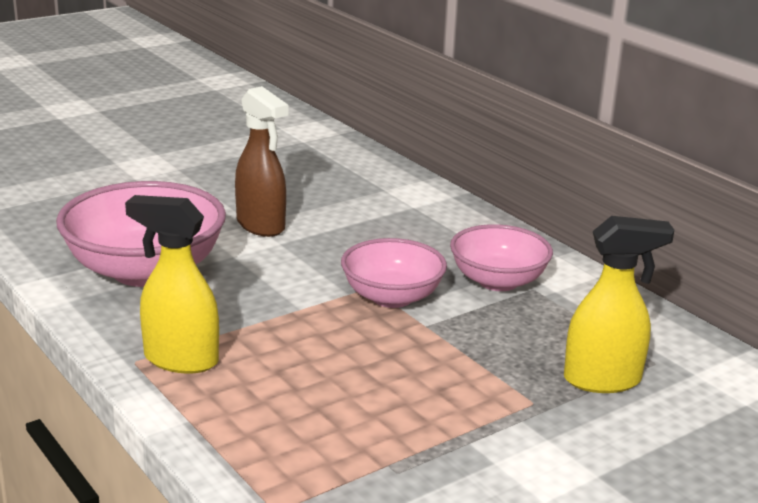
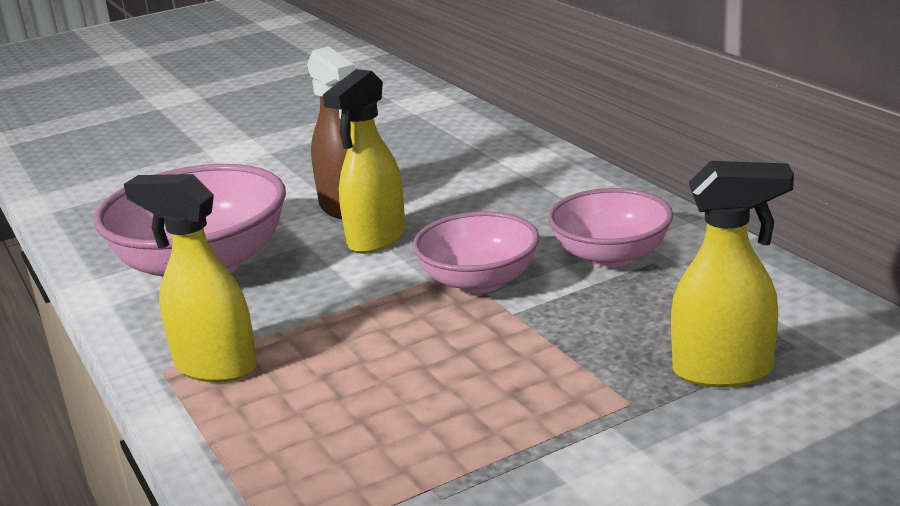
camera: 10 degrees right, 0 degrees up
(295, 255) = (376, 239): none -> yellow spray bottle

